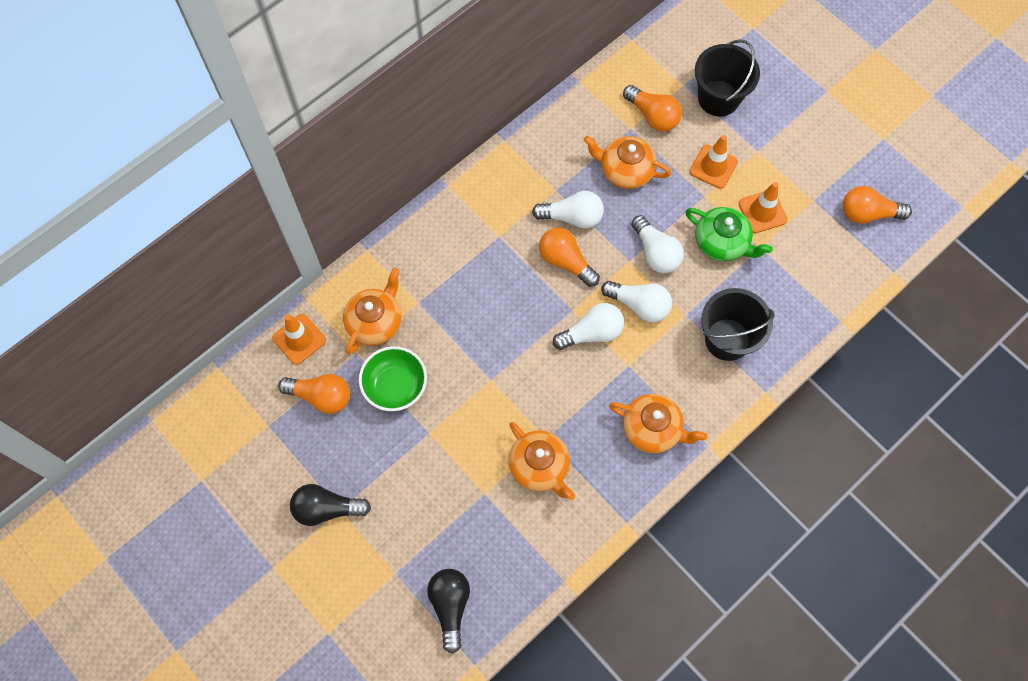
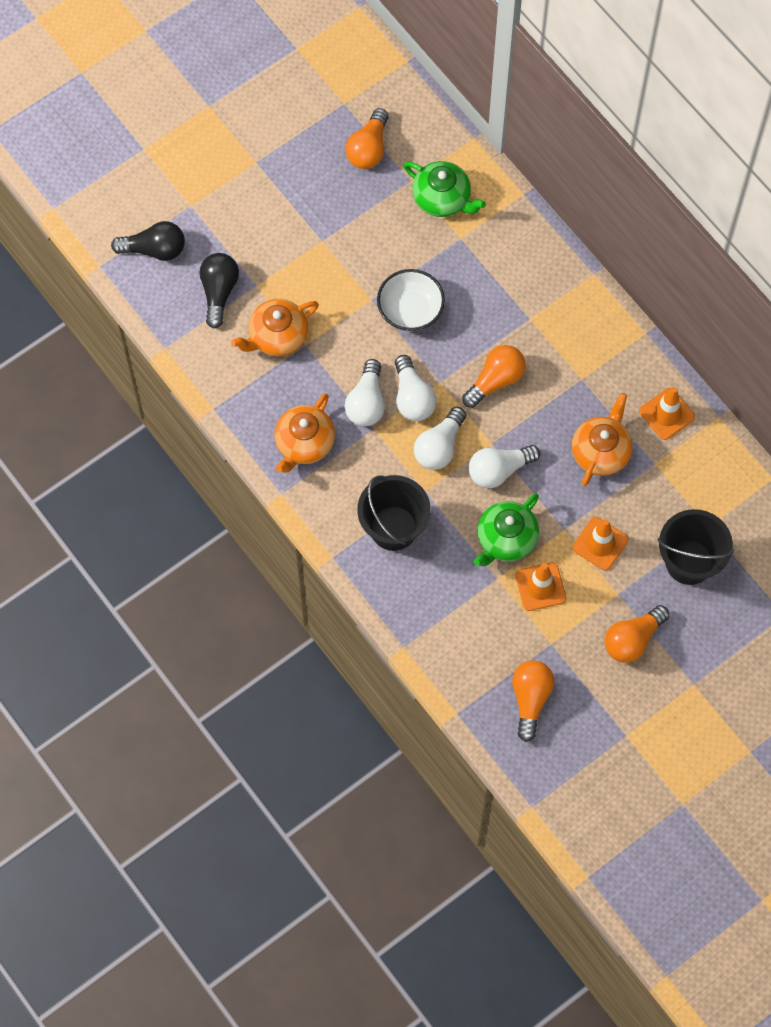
camera: 95 degrees right, 0 degrees up
(299, 339) = (430, 131): orange traffic cone -> orange traffic cone (667, 414)
(327, 509) = (257, 151): black light bulb -> black light bulb (219, 292)
(375, 322) = (442, 199): orange teapot -> green teapot
(395, 386) = (373, 213): green bowl -> none
(499, 342) = (410, 310): none -> white bowl
(572, 217) = (547, 392): white light bulb -> white light bulb (366, 402)
(653, 116) = (669, 488): orange light bulb -> orange light bulb (633, 639)

